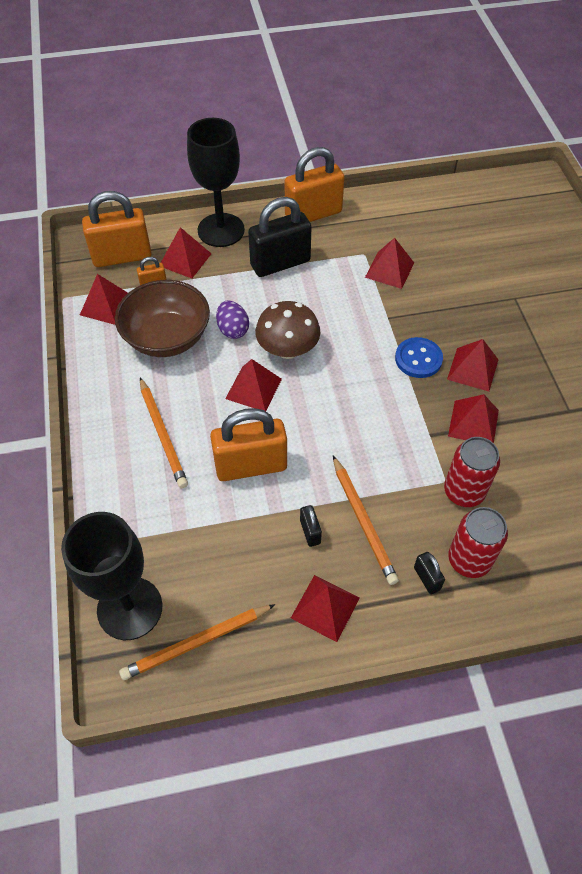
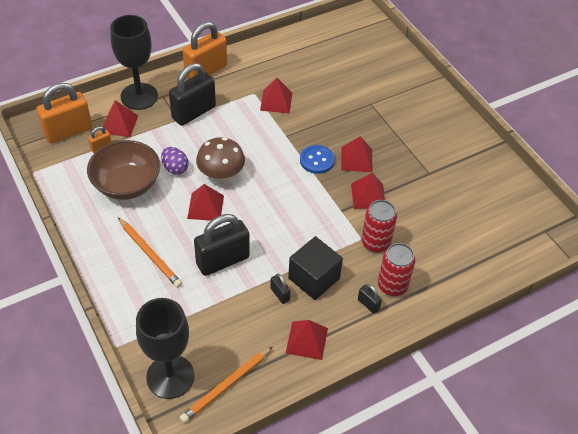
camera: 20 degrees left, 5 degrees down
(106, 305) = (70, 171): red pyramid -> none
(251, 466) = (223, 260): orange padlock -> black padlock
(363, 521) = (314, 278): orange pencil -> black cube

